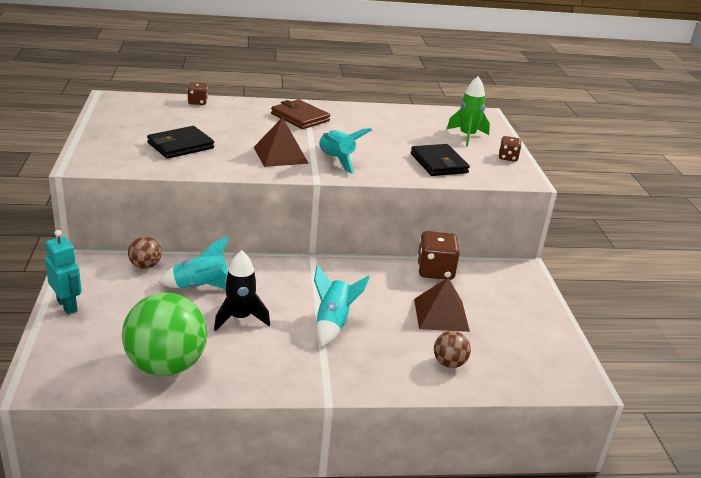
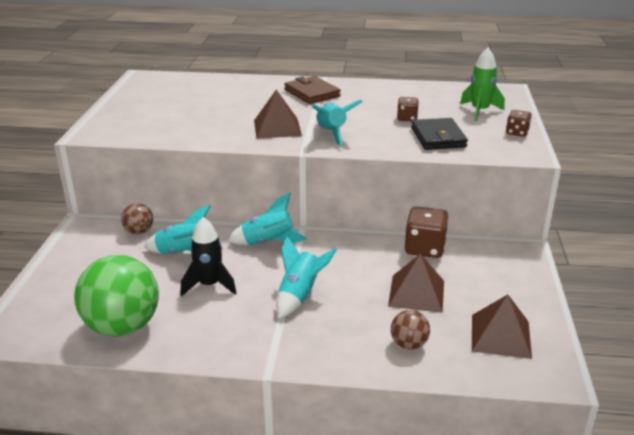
camera: 15 degrees right, 0 degrees up
(67, 305) = (55, 265): turquoise robot -> none
(180, 146) = (185, 118): black wallet -> none
(197, 102) = (219, 80): brown dice -> brown dice (407, 118)
(283, 272) = (268, 243): none -> turquoise rocket
(527, 349) = (500, 336): none -> brown pyramid

